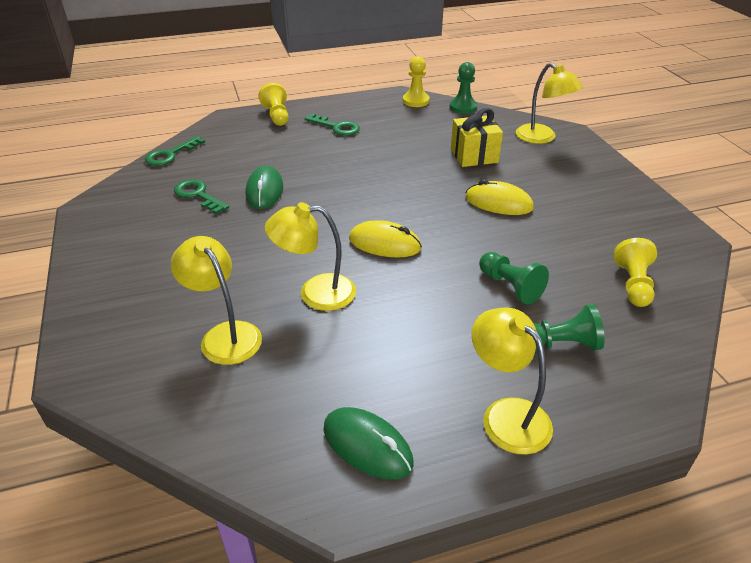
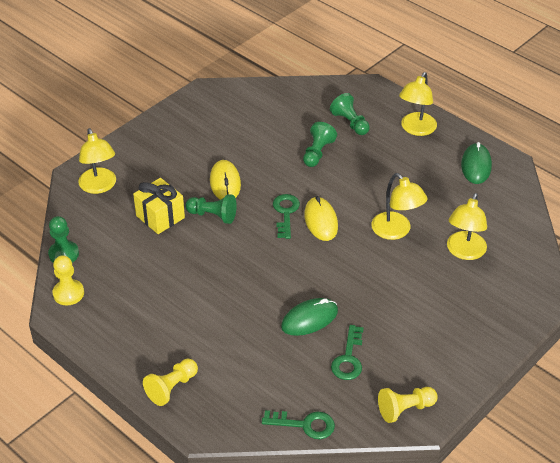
camera: 120 degrees left, 5 degrees up
(336, 127) = (166, 327): green key -> green key (285, 213)
(452, 182) = (213, 215): none -> green pawn
(542, 138) = (99, 186): yellow lamp -> yellow lamp turned 135 degrees clockwise
(633, 284) = (274, 107): yellow pawn -> yellow pawn (405, 409)

